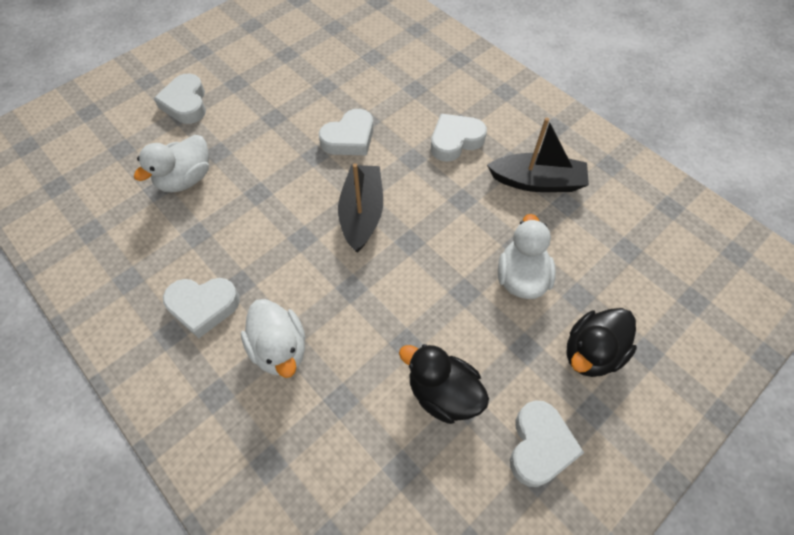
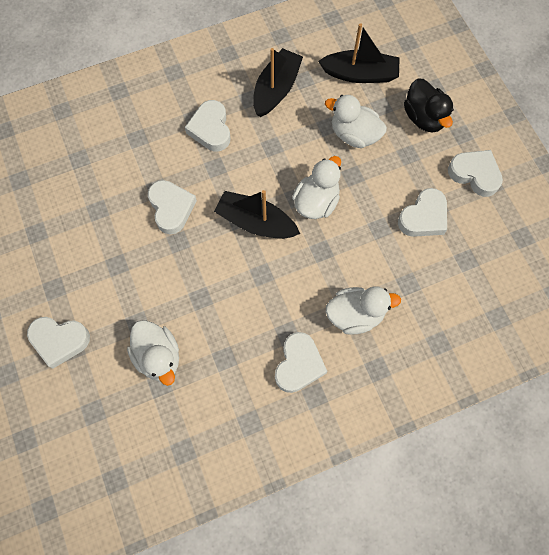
camera: 70 degrees left, 10 degrees up
(412, 264) = (316, 202): none -> white duck
(443, 393) = (423, 217): black duck -> white heart
(610, 259) = (360, 74): none -> black boat

